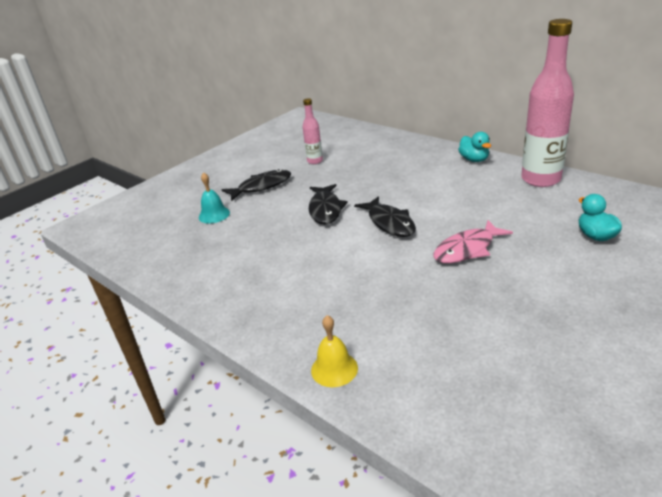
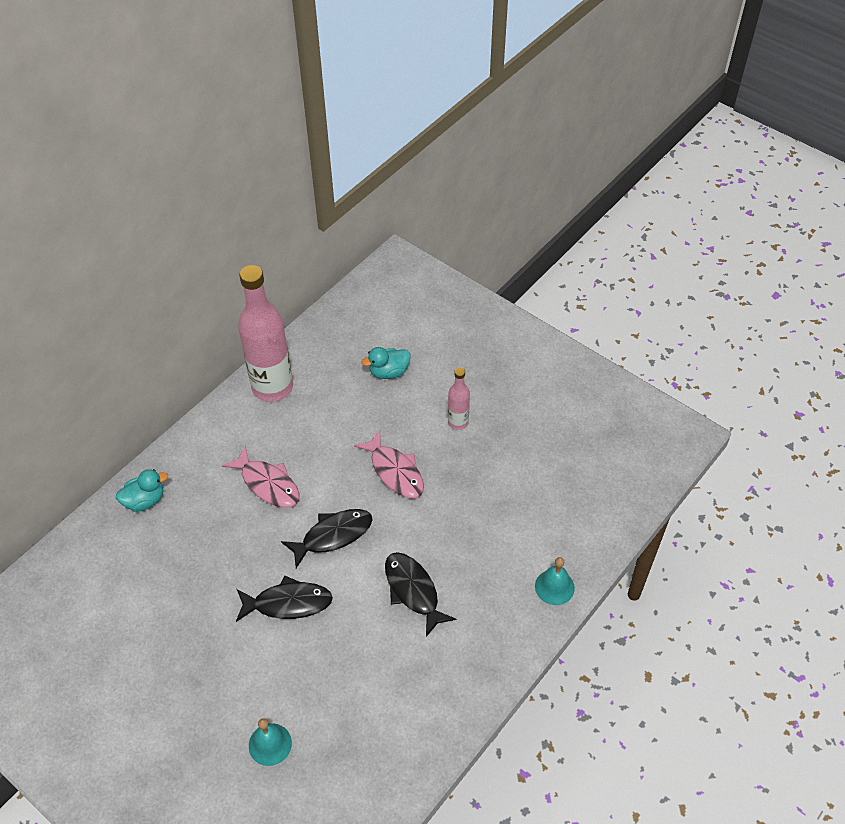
camera: 95 degrees left, 20 degrees up
(261, 186) = (204, 690): black fish -> black fish (413, 591)
(315, 161) = (144, 623): pink bottle -> pink bottle (458, 422)
(334, 369) = (554, 587): yellow bell -> turquoise bell
(436, 189) = (268, 484): none -> pink fish
(474, 159) = (204, 438): turquoise duck -> turquoise duck (145, 500)

